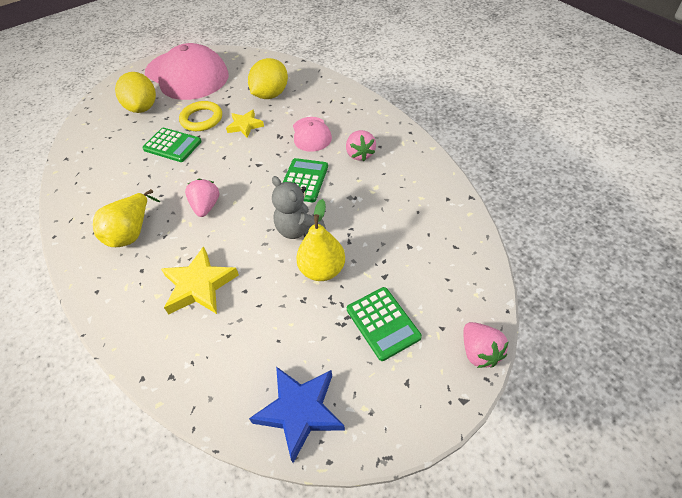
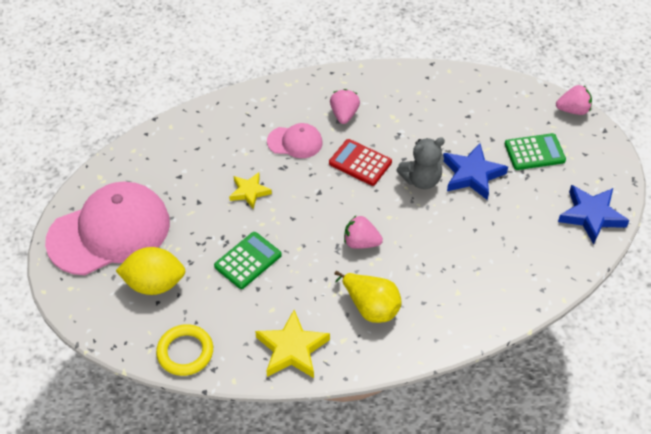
camera: 75 degrees left, 0 degrees up
(199, 285) = (458, 260): yellow star -> yellow star (292, 349)
(202, 119) = (214, 228): yellow ring -> yellow ring (185, 352)
(271, 95) = (206, 160): yellow lemon -> none
(303, 180) = (360, 163): green calculator -> red calculator
(322, 270) = (472, 174): yellow pear -> blue star
(360, 154) = (344, 115): pink strawberry -> pink strawberry turned 90 degrees counterclockwise

